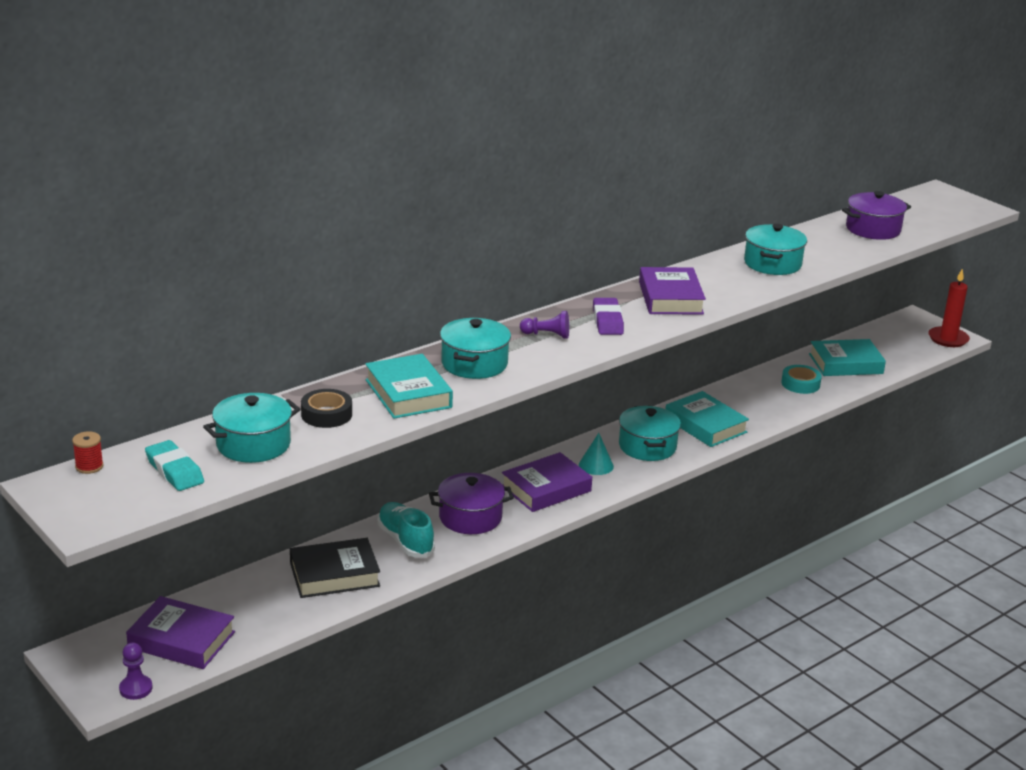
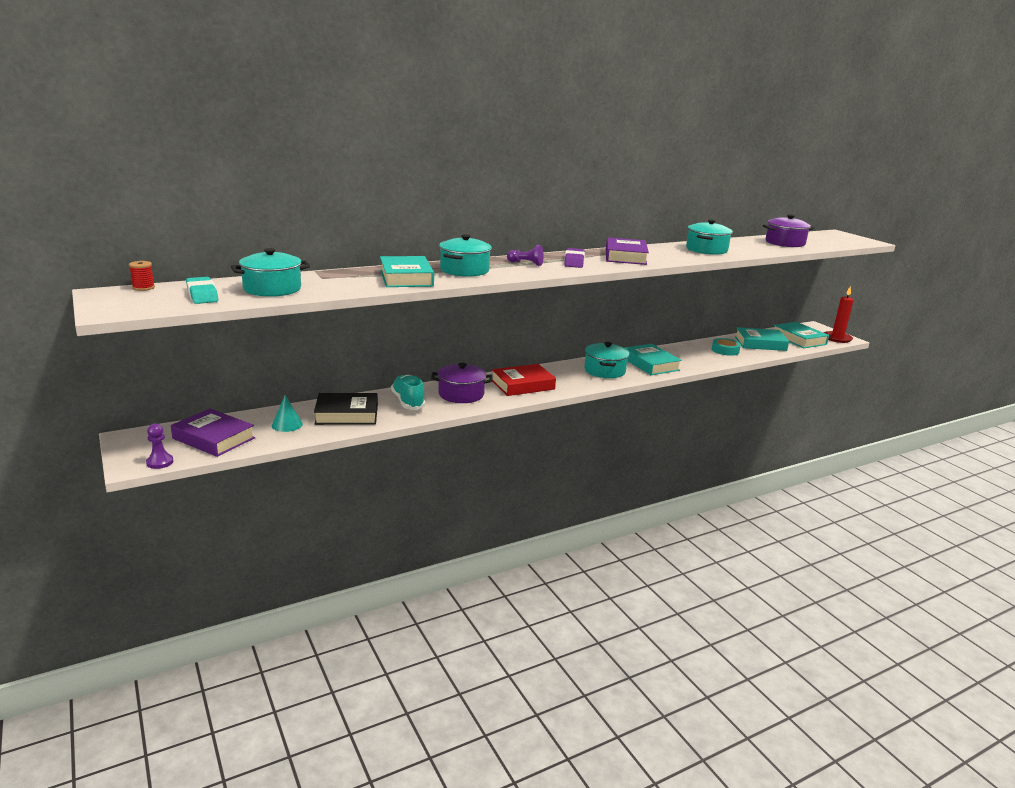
camera: 10 degrees right, 5 degrees down
(326, 414) = (338, 281): black tape -> none
(546, 489) = (522, 385): purple book -> red book
(596, 465) = (564, 376): turquoise cone -> turquoise cone (287, 424)
(896, 347) = (799, 339): none -> turquoise book

